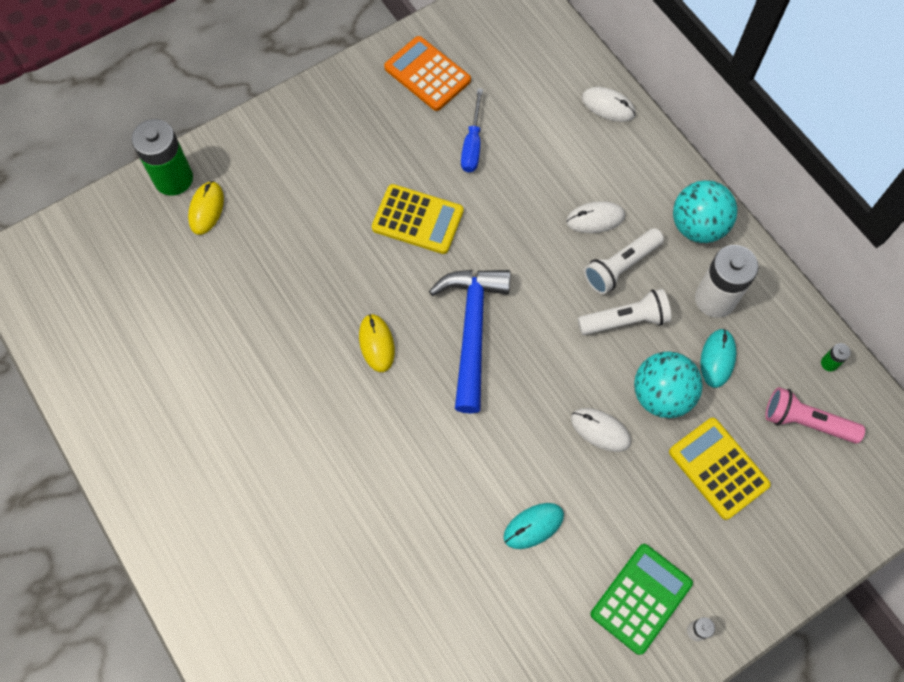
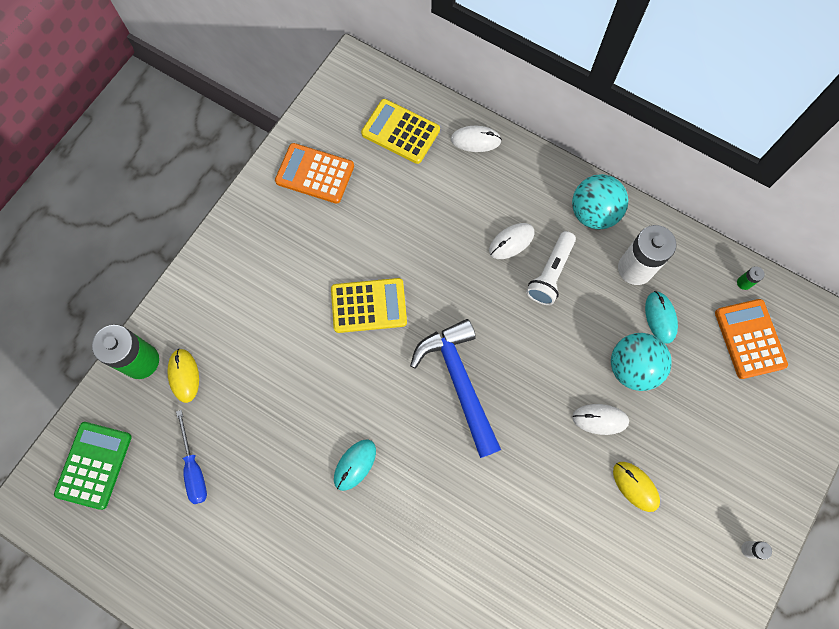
camera: 25 degrees left, 5 degrees up
(376, 344) = (387, 429): yellow mouse -> yellow mouse (635, 486)
(472, 144) = (382, 220): blue screwdriver -> blue screwdriver (194, 468)
(533, 526) = (587, 525): turquoise mouse -> turquoise mouse (355, 465)
(625, 320) = (575, 317): white flashlight -> none
(641, 598) = (696, 543): green calculator -> green calculator (94, 465)
(718, 468) = (703, 408): yellow calculator -> yellow calculator (400, 132)
(806, 422) = (749, 339): pink flashlight -> orange calculator

